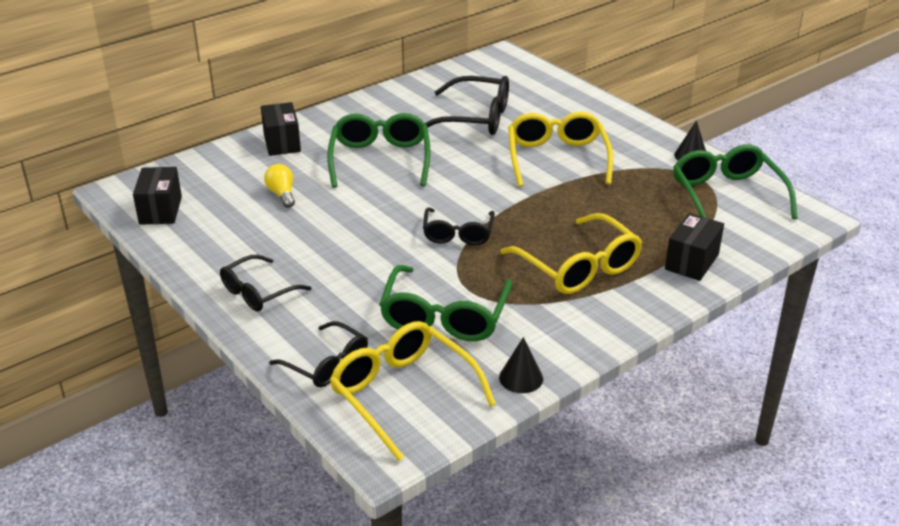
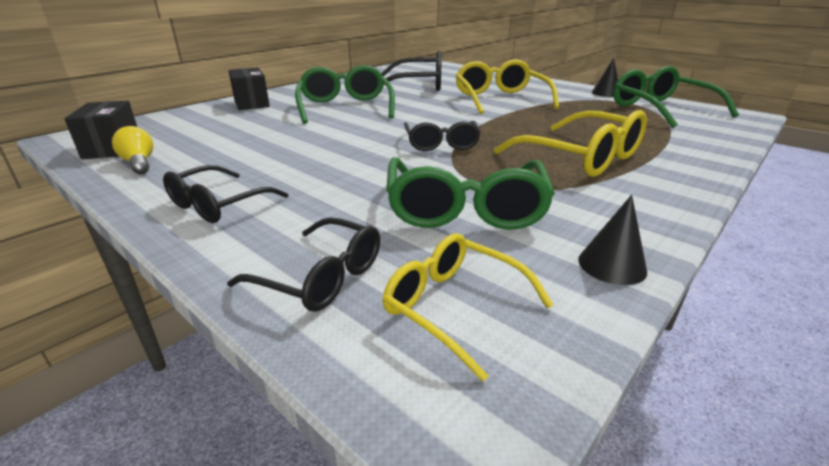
camera: 10 degrees left, 5 degrees down
(282, 194) = (251, 130): yellow light bulb -> yellow light bulb (139, 163)
(403, 394) = (454, 307): yellow glasses -> yellow glasses, size x0.63
(691, 262) = (684, 147): black box -> none

